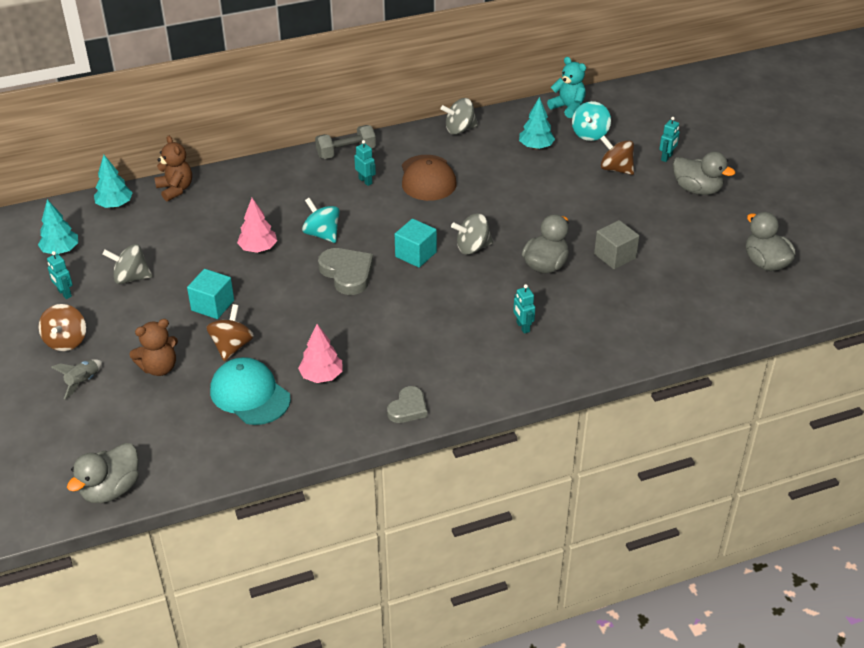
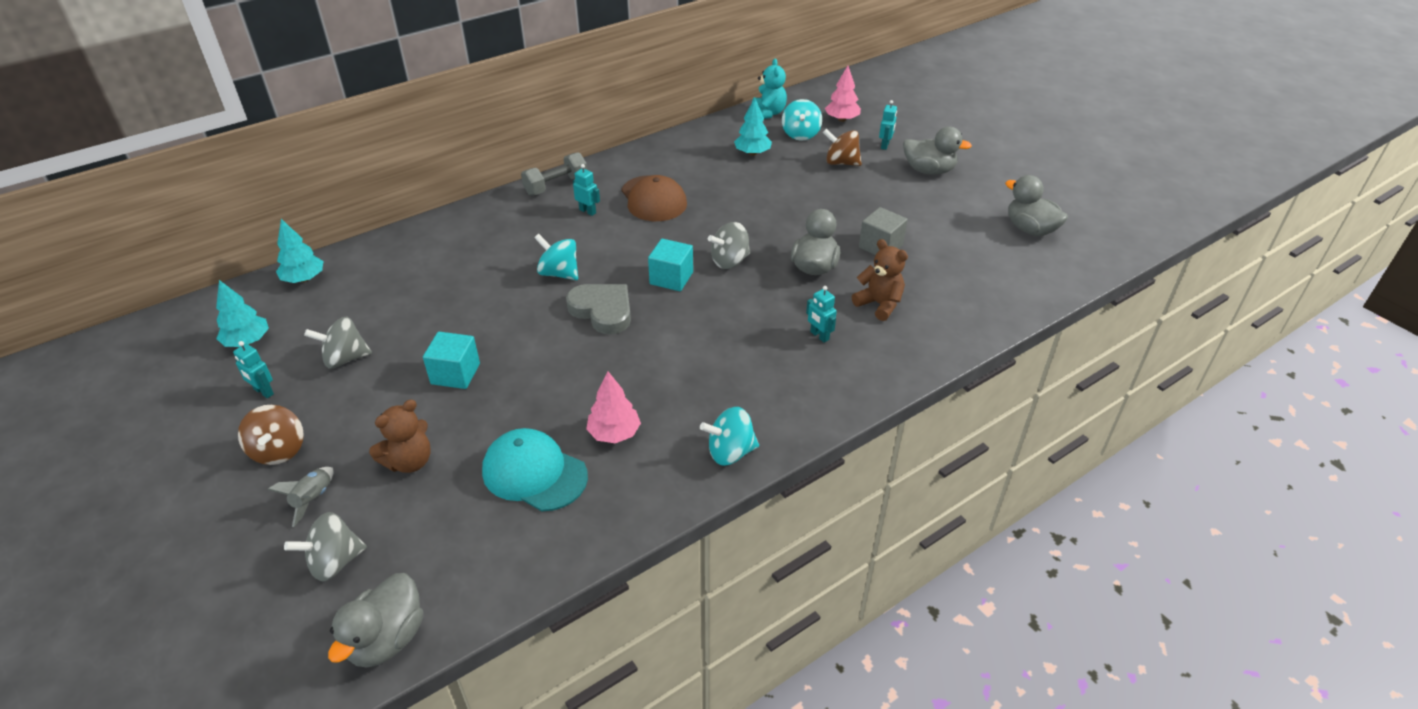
camera: 15 degrees left, 0 degrees up
(175, 189) = (373, 251): brown teddy bear -> brown teddy bear (879, 304)
(232, 346) = (494, 418): brown spinning top -> none
(258, 248) = (490, 300): pink tree -> pink tree (842, 119)
(408, 408) = (730, 452): grey heart -> turquoise spinning top
(459, 129) = (668, 147): grey spinning top -> grey spinning top (335, 562)
(568, 107) = (768, 113): turquoise teddy bear -> turquoise teddy bear turned 60 degrees clockwise

